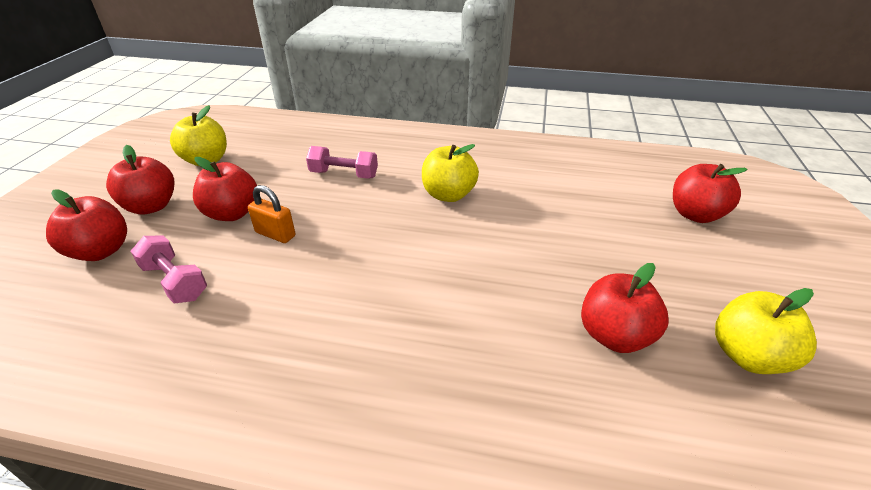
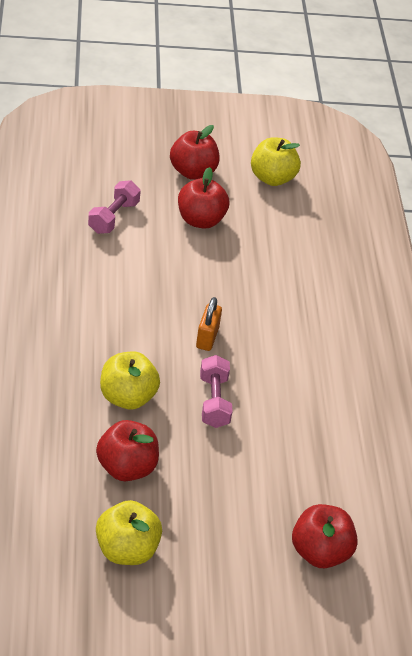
camera: 70 degrees right, 5 degrees up
(101, 251) = (132, 169): red apple -> none
(275, 234) = (182, 253): orange padlock -> orange padlock (207, 338)
(344, 174) = (286, 275): pink dumbbell -> pink dumbbell (214, 401)
(448, 195) = (281, 354): yellow apple -> yellow apple (127, 397)

